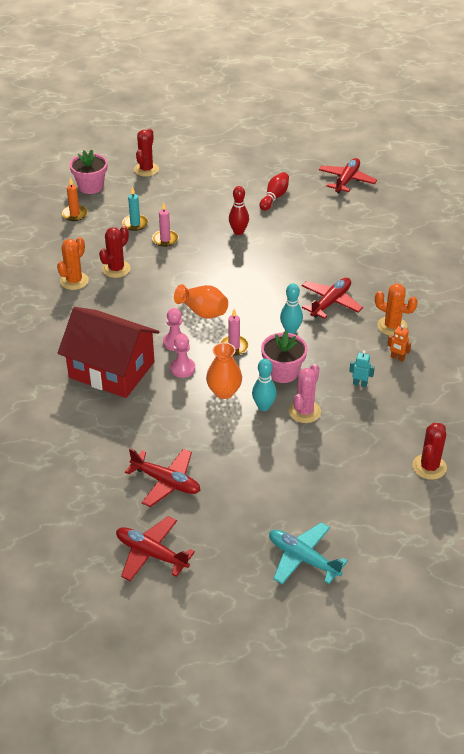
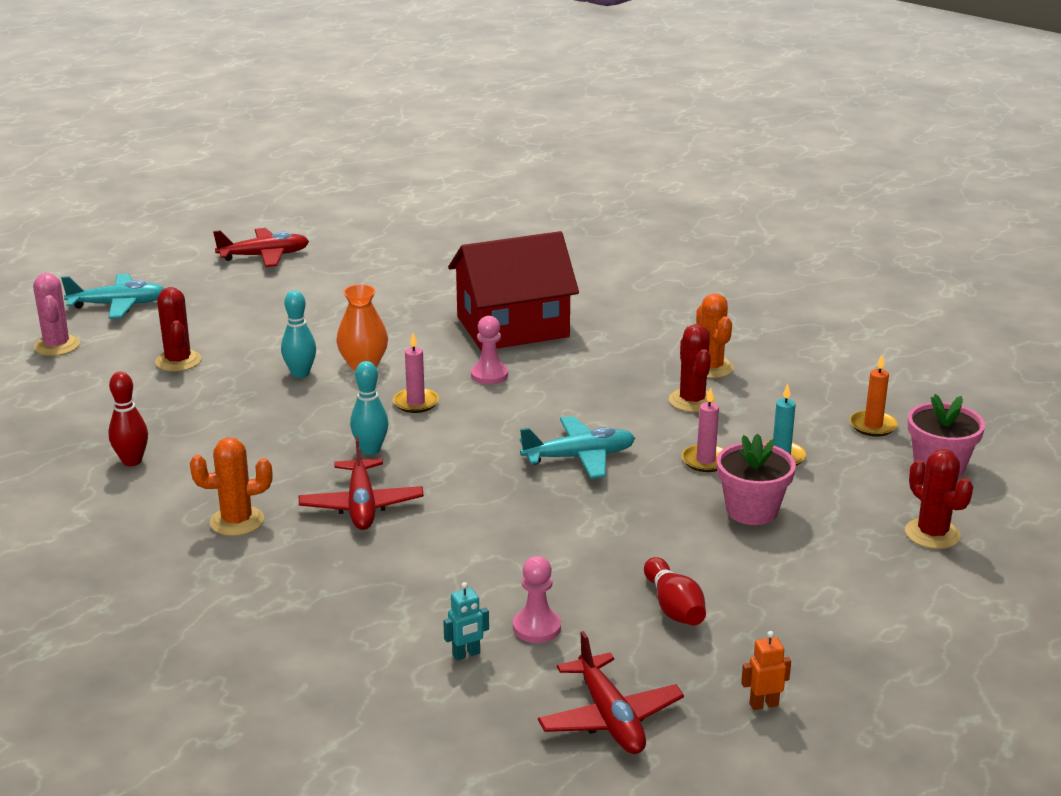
camera: 135 degrees right, 15 degrees down
(166, 482) = (318, 290): red plane -> none
(182, 368) = (441, 360): pink pawn -> pink pawn (536, 627)
(203, 312) = (509, 414): orange vase -> none
(210, 271) = (579, 457): none -> turquoise plane
(238, 232) = (632, 524): red bowling pin -> red bowling pin (132, 461)
(283, 372) = (321, 409): pink flower pot -> pink flower pot (752, 510)
(304, 411) = (247, 390): pink cactus -> pink cactus (57, 346)
(360, 384) = (210, 442): turquoise robot -> turquoise robot (466, 654)
(397, 358) = (189, 489): orange robot -> orange robot (763, 704)
(429, 467) = (43, 412): red cactus -> red cactus (178, 361)

